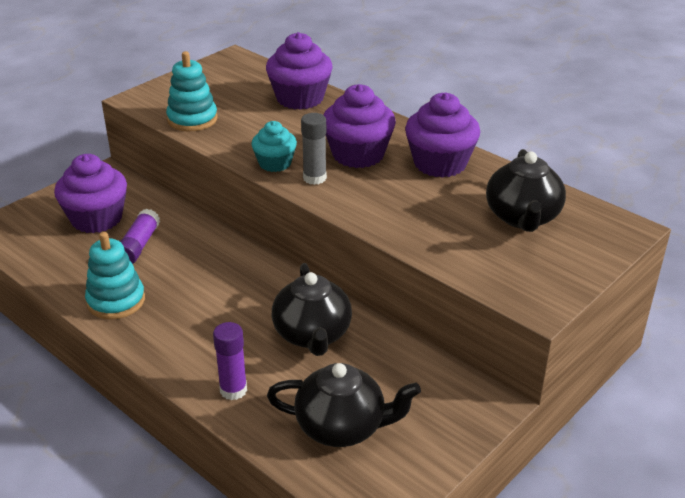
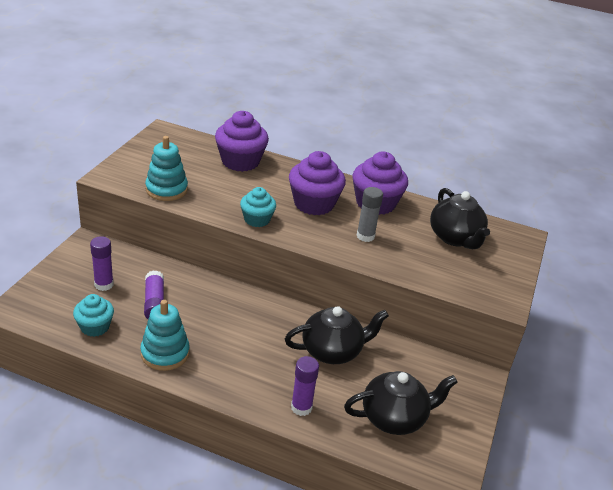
camera: 25 degrees left, 0 degrees up
(60, 260) = (95, 327): none -> turquoise cupcake
(96, 219) = (104, 284): purple cupcake -> purple glue stick
(312, 335) = (332, 351): black teapot -> black teapot turned 75 degrees counterclockwise
(314, 178) = (294, 228): grey glue stick -> grey glue stick (365, 236)

